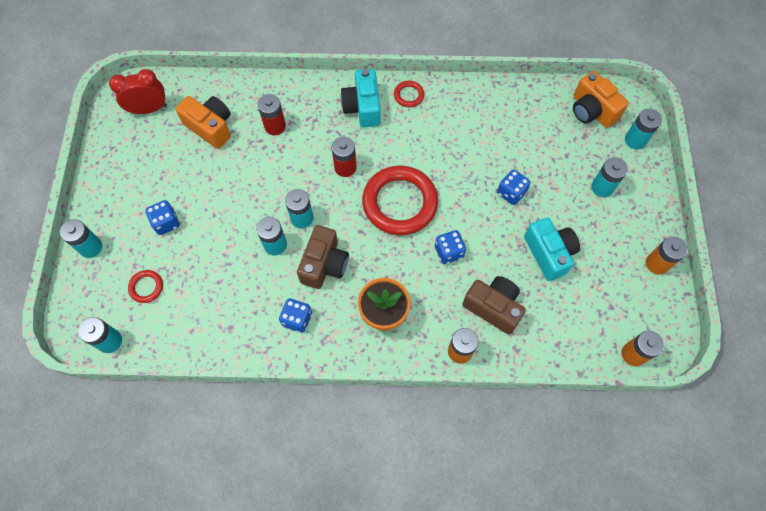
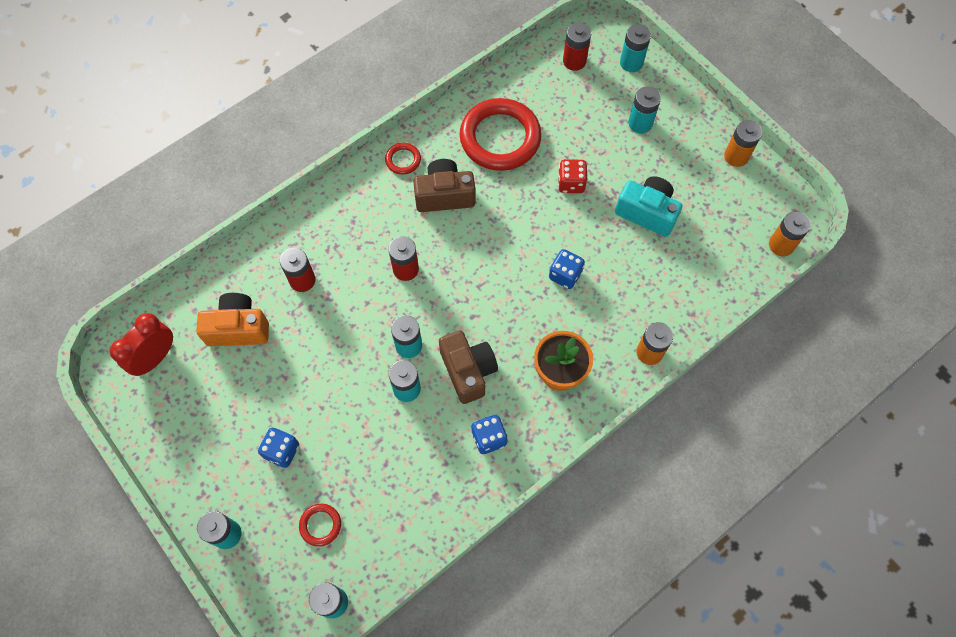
camera: 40 degrees left, 0 degrees up
(363, 107) = (370, 201): turquoise camera -> none
(400, 203) = (484, 264): red ring -> red ring (500, 138)
(493, 307) = (643, 293): brown camera -> brown camera (444, 195)
(511, 193) = (571, 183): blue dice -> red dice
(592, 110) = (574, 61): orange camera -> red battery

